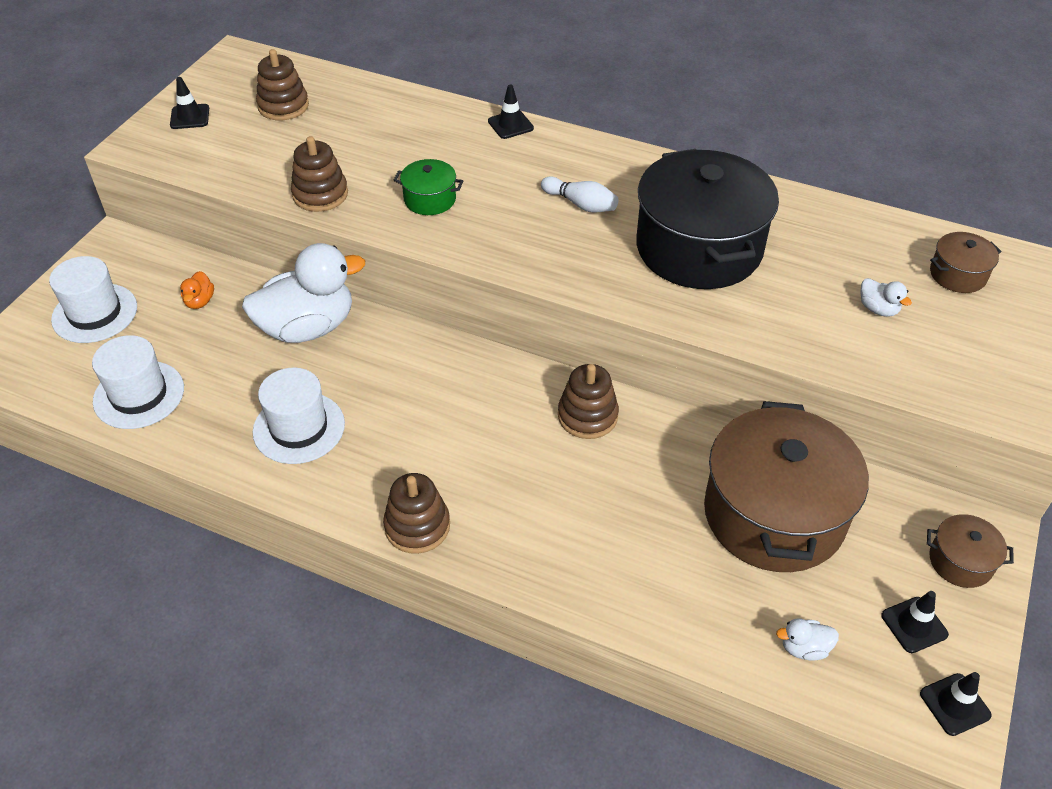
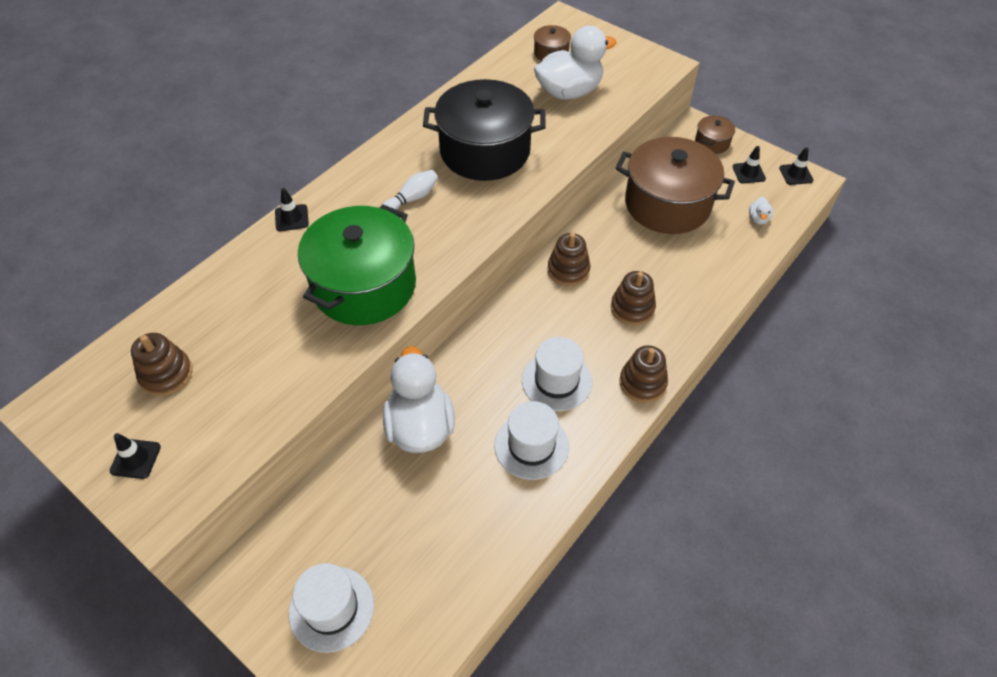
camera: 75 degrees left, 5 degrees up
(139, 395) = (457, 569): white hat -> white hat (556, 381)
(199, 301) = (353, 510): orange duck -> none
(320, 194) = (321, 360): brown stacking toy -> brown stacking toy (632, 308)
(430, 199) = (364, 286): green pot -> green pot, size x2.32
(878, 309) = (569, 92): white duck -> white duck, size x2.49

